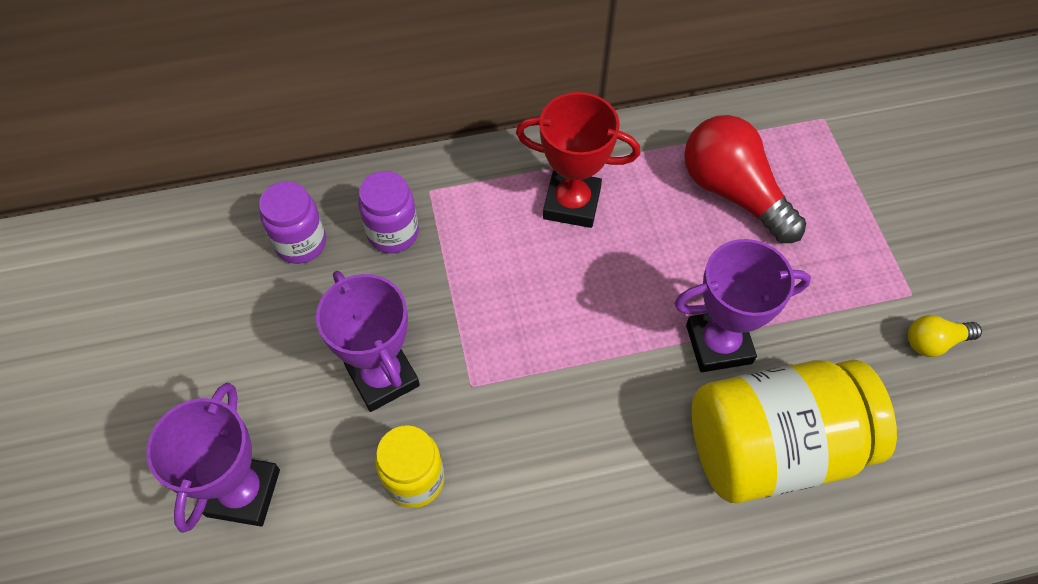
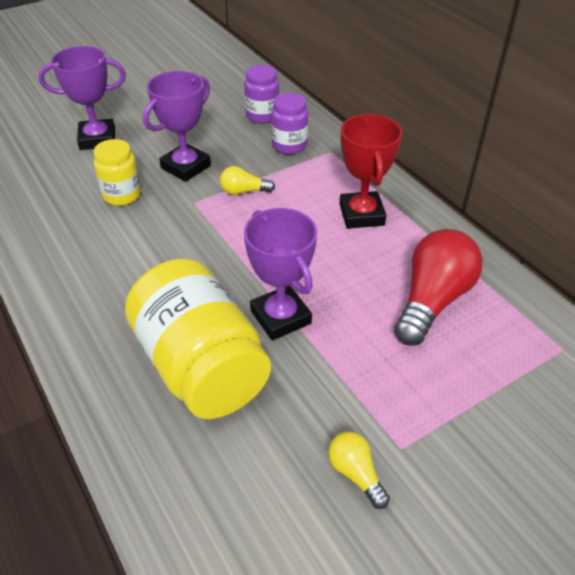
camera: 70 degrees right, 15 degrees down
(473, 318) = (243, 191): none -> yellow light bulb

